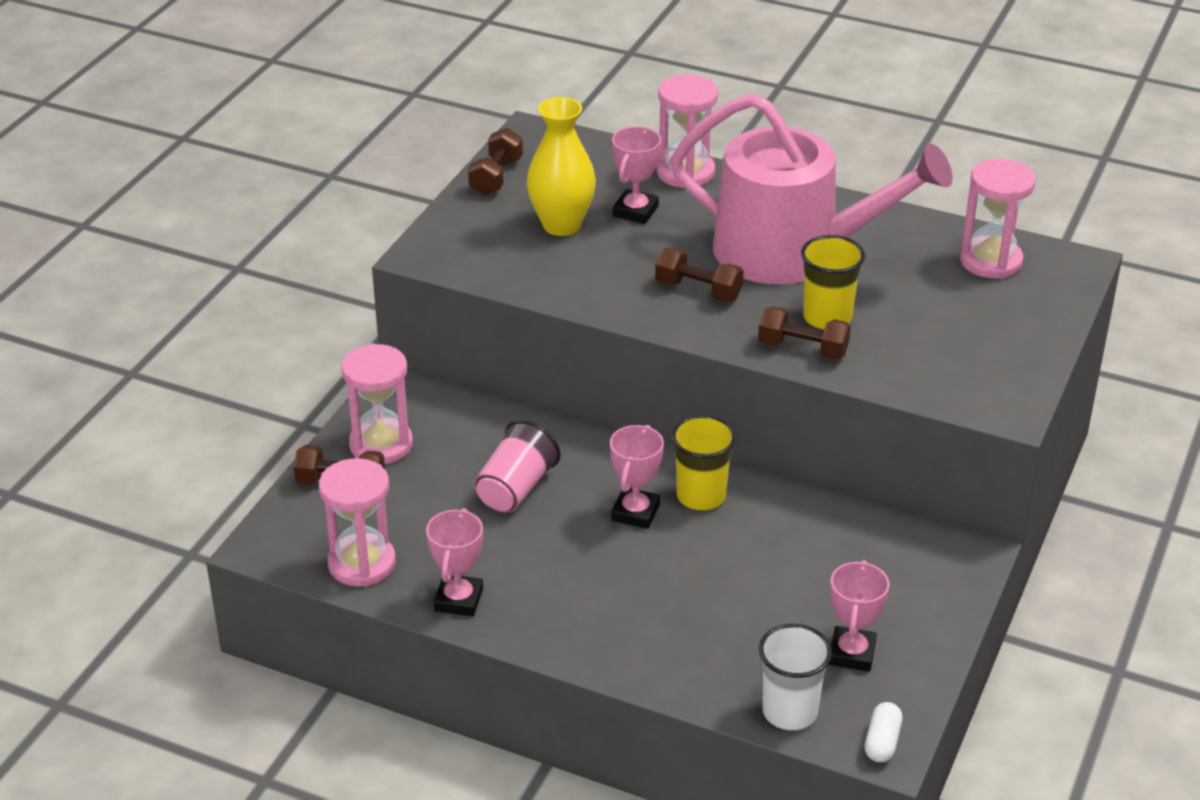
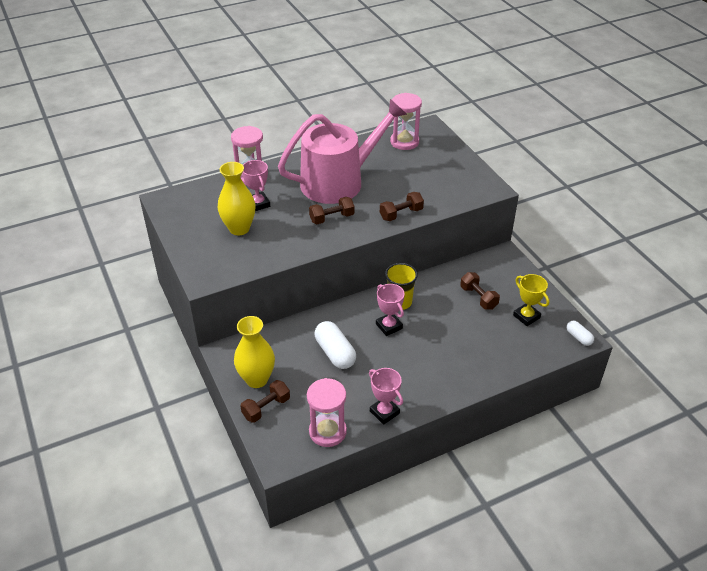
camera: 50 degrees left, 5 degrees up
(381, 445) = (257, 379): pink hourglass -> yellow vase
(496, 177) = (178, 227): brown dumbbell -> brown dumbbell (478, 298)
(515, 489) = (335, 353): pink cup -> white capsule
(790, 712) = (542, 352): white cup -> none
(827, 317) = (389, 197): yellow cup -> none
(852, 653) = (526, 316): pink trophy -> yellow trophy

